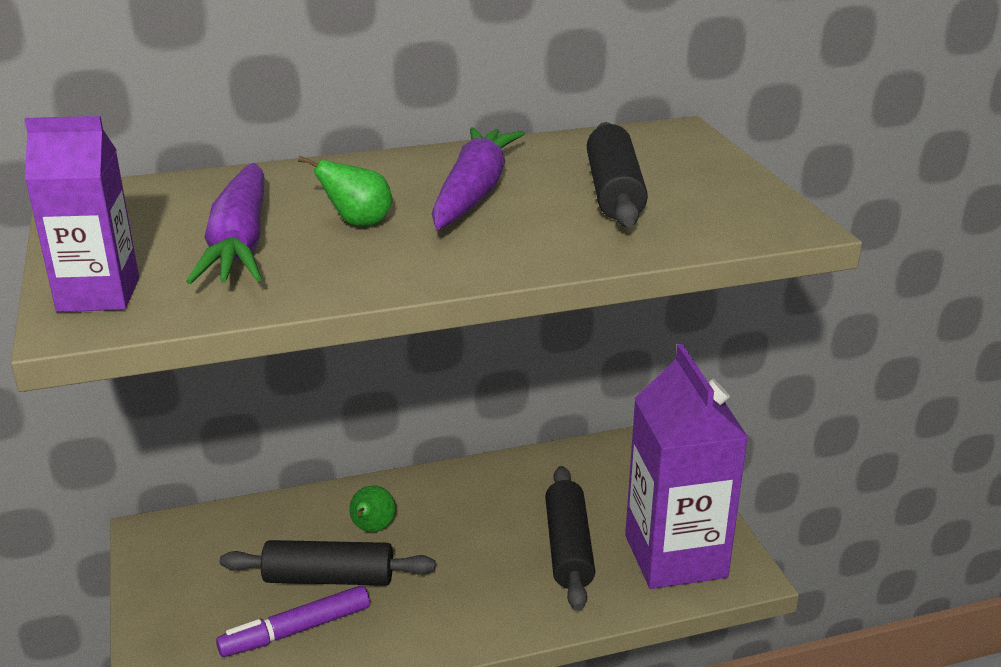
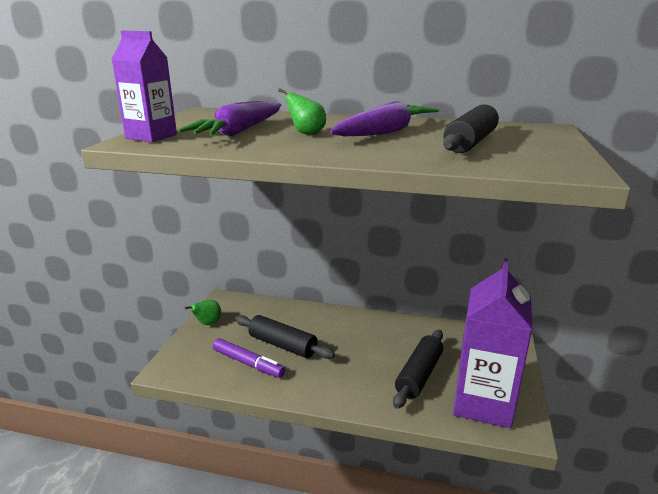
camera: 30 degrees right, 5 degrees down
(296, 630) = (248, 363): purple marker -> purple marker turned 150 degrees counterclockwise
(372, 529) = (321, 330): green pear -> green pear (207, 323)

